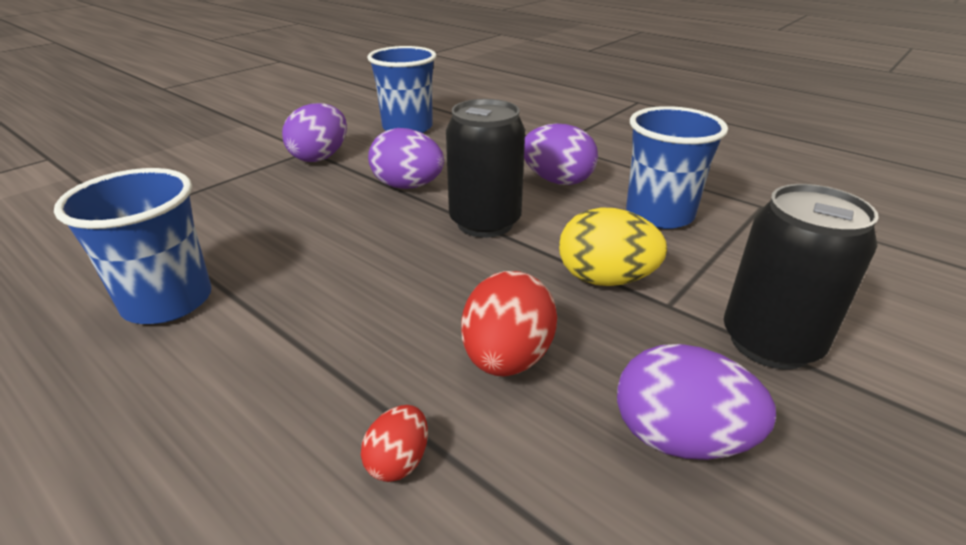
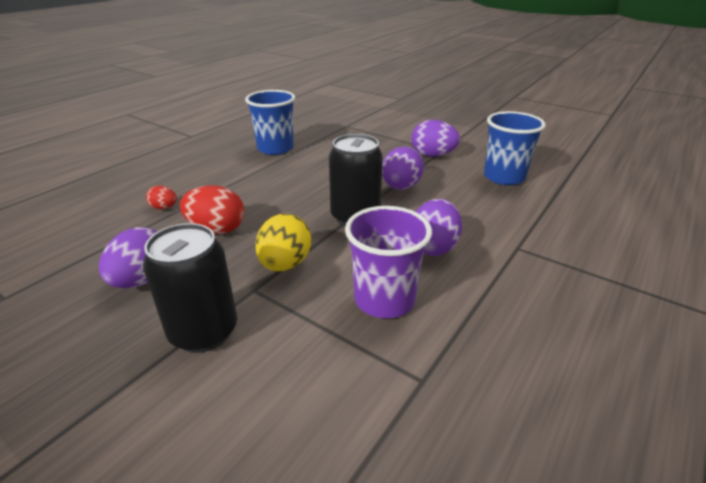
camera: 85 degrees right, 0 degrees up
(659, 214) = (384, 299): blue cup -> purple cup

